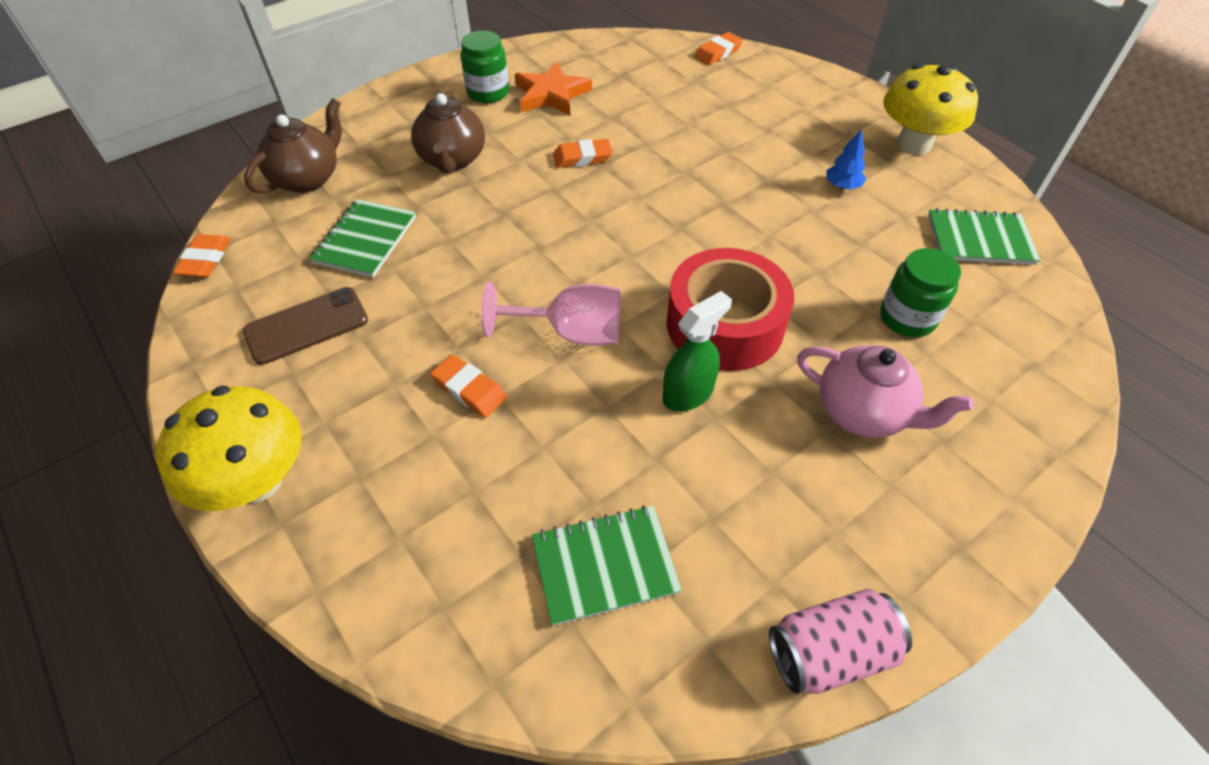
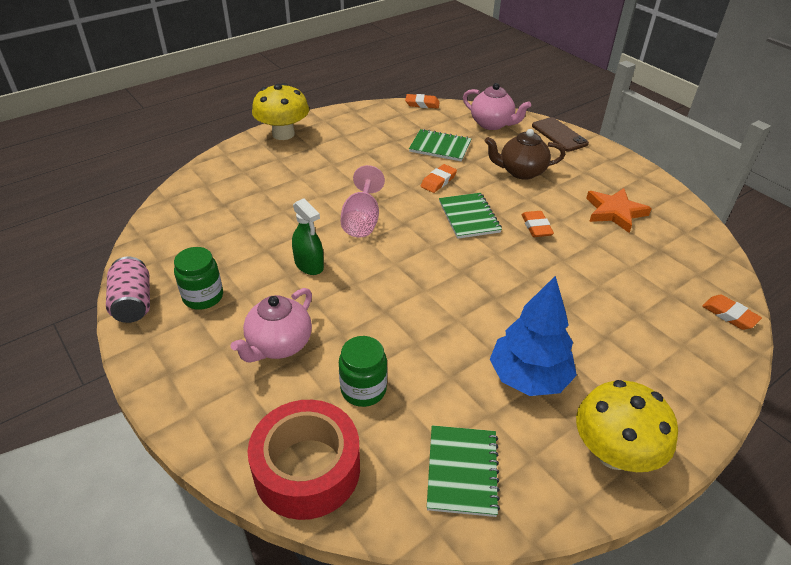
camera: 90 degrees right, 10 degrees down
(306, 326) = (374, 136): brown phone -> brown phone (559, 135)
(308, 178) = (492, 124): brown teapot -> pink teapot
(469, 389) = (325, 186): orange eraser -> orange eraser (438, 181)
(488, 93) = (606, 183): green jar -> green jar (203, 297)
(605, 565) = (208, 230): green notebook -> green notebook (469, 217)
(724, 324) = (364, 286): red tape -> red tape (307, 469)
(842, 186) = (529, 377): blue tree -> blue tree, size x2.28

